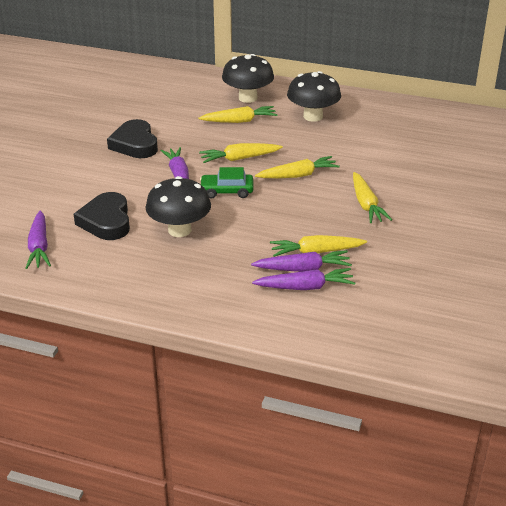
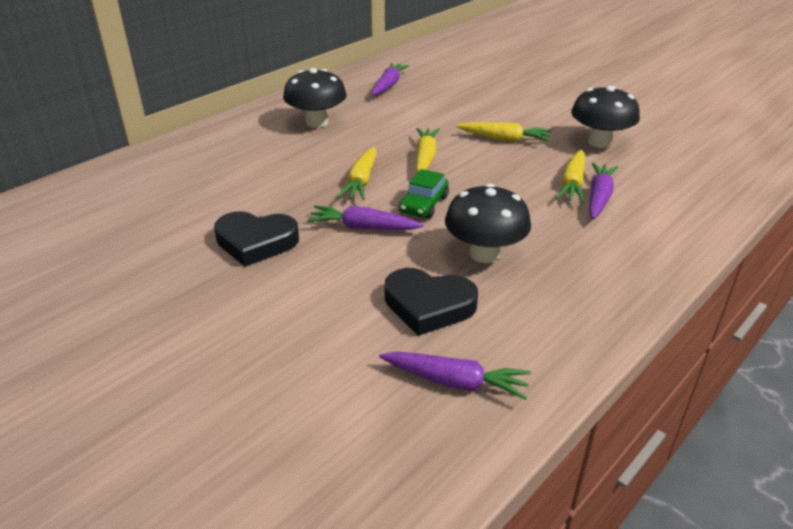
camera: 65 degrees left, 0 degrees up
(239, 121) = (280, 162): yellow carrot -> none
(248, 98) = (234, 145): black mushroom -> black mushroom (599, 142)
(305, 287) = (631, 204): purple carrot -> purple carrot (388, 85)

